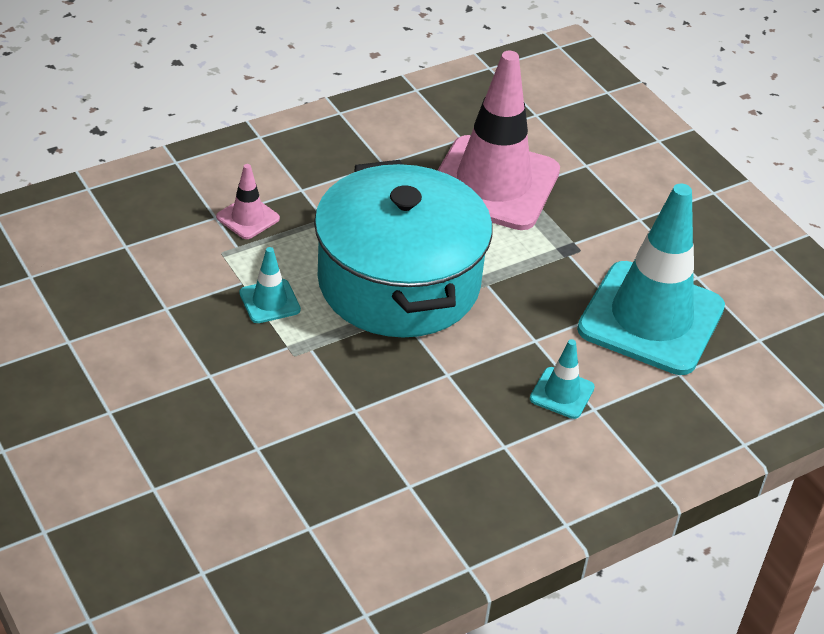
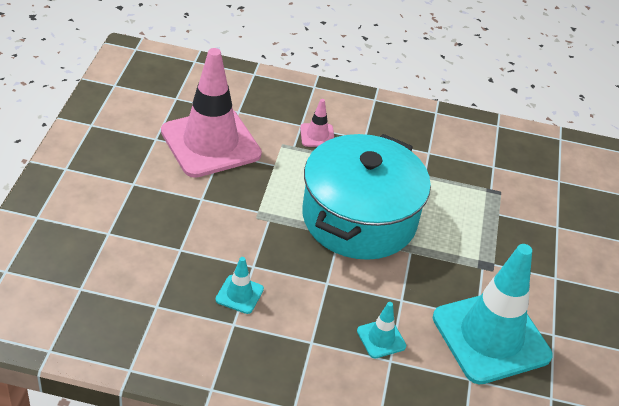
camera: 40 degrees right, 0 degrees up
(269, 301) = (276, 183): turquoise traffic cone -> turquoise traffic cone (239, 294)
(493, 184) = (482, 201): pink traffic cone -> pink traffic cone (210, 143)

